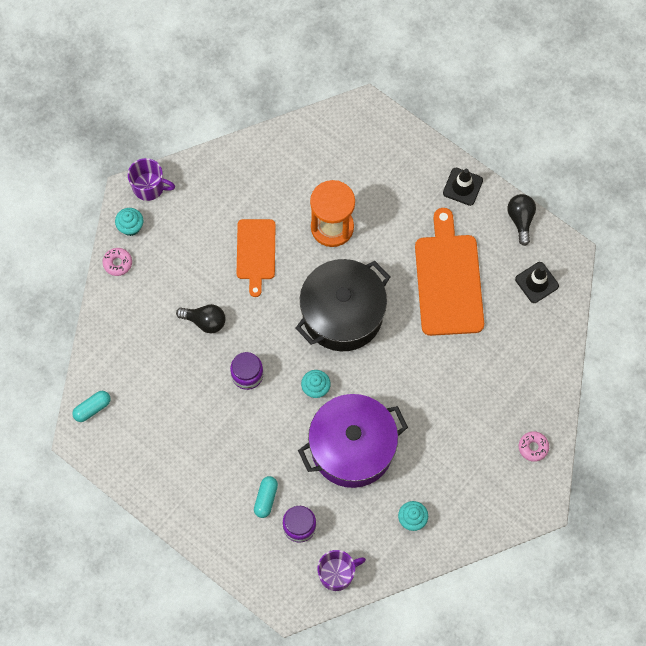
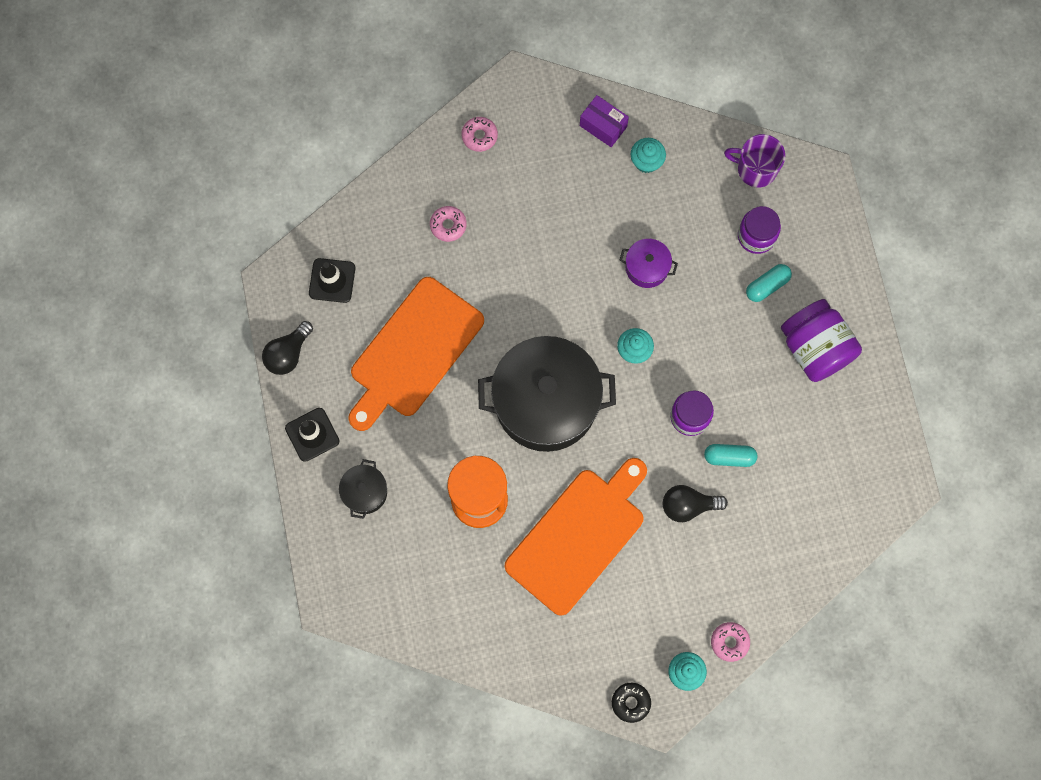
camera: 140 degrees left, 5 degrees up
(92, 408) = (869, 507): turquoise capsule -> turquoise capsule (729, 457)
(149, 187) = (630, 702): purple mug -> black donut
(203, 482) = (815, 348): none -> purple jar
(205, 321) = (688, 506): black light bulb -> black light bulb turned 60 degrees counterclockwise
(256, 252) = (578, 536): orange cutting board -> orange cutting board, size x1.62
(352, 448) = (647, 267): purple pot -> purple pot, size x0.43
(402, 179) = (365, 492): none -> black pot
(461, 520) = (603, 126): none -> purple box
(499, 373) = (448, 225): none -> pink donut

